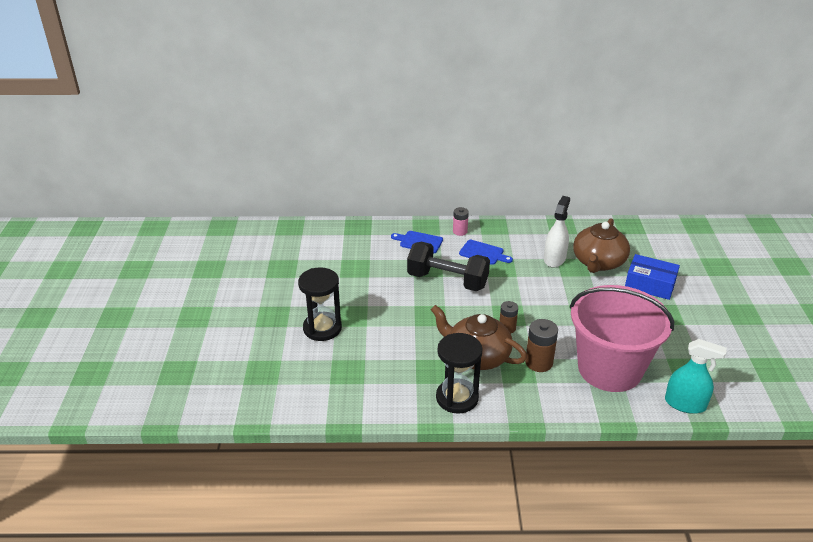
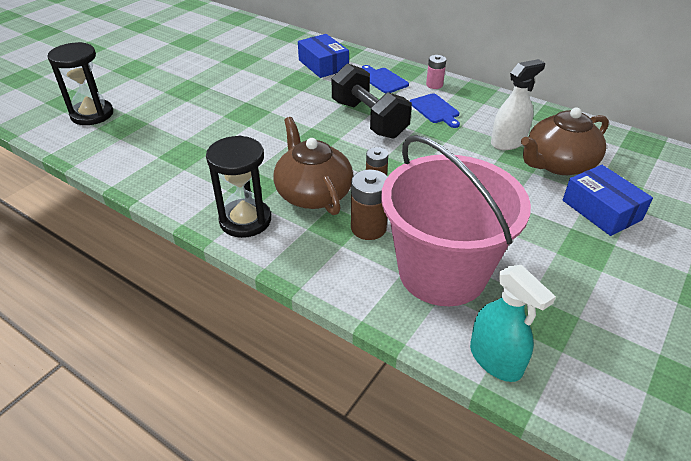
camera: 35 degrees right, 5 degrees up
(322, 328) = (210, 113): black hourglass -> black hourglass (92, 114)
(357, 246) = (323, 65): none -> blue box

